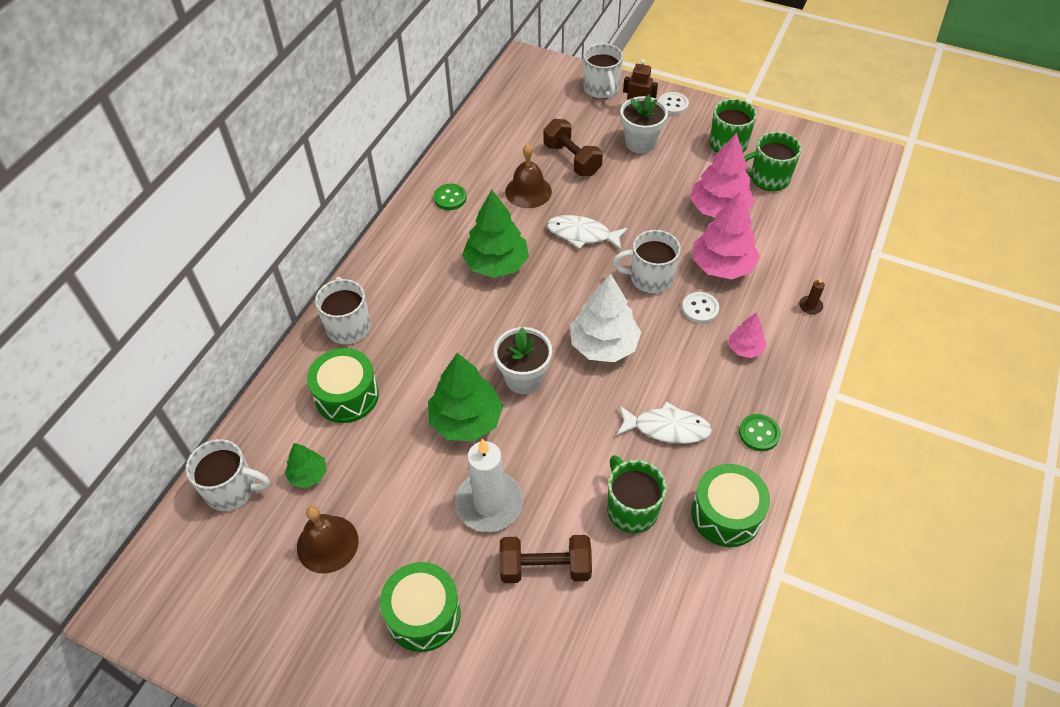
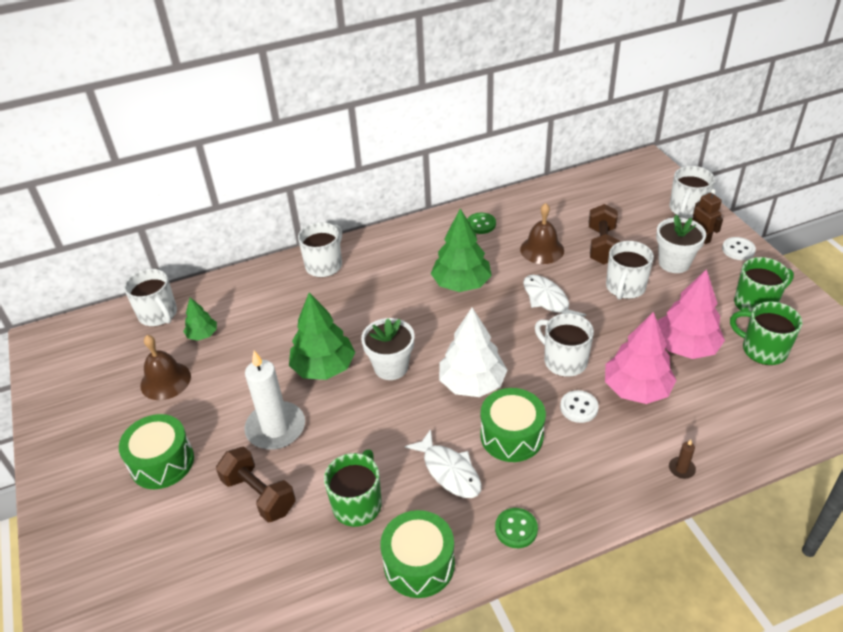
camera: 45 degrees right, 10 degrees down
(347, 395) = (275, 305): green drum -> green drum (511, 436)
(628, 186) = (625, 288): none -> white mug
(745, 348) = (581, 460): pink tree -> none

